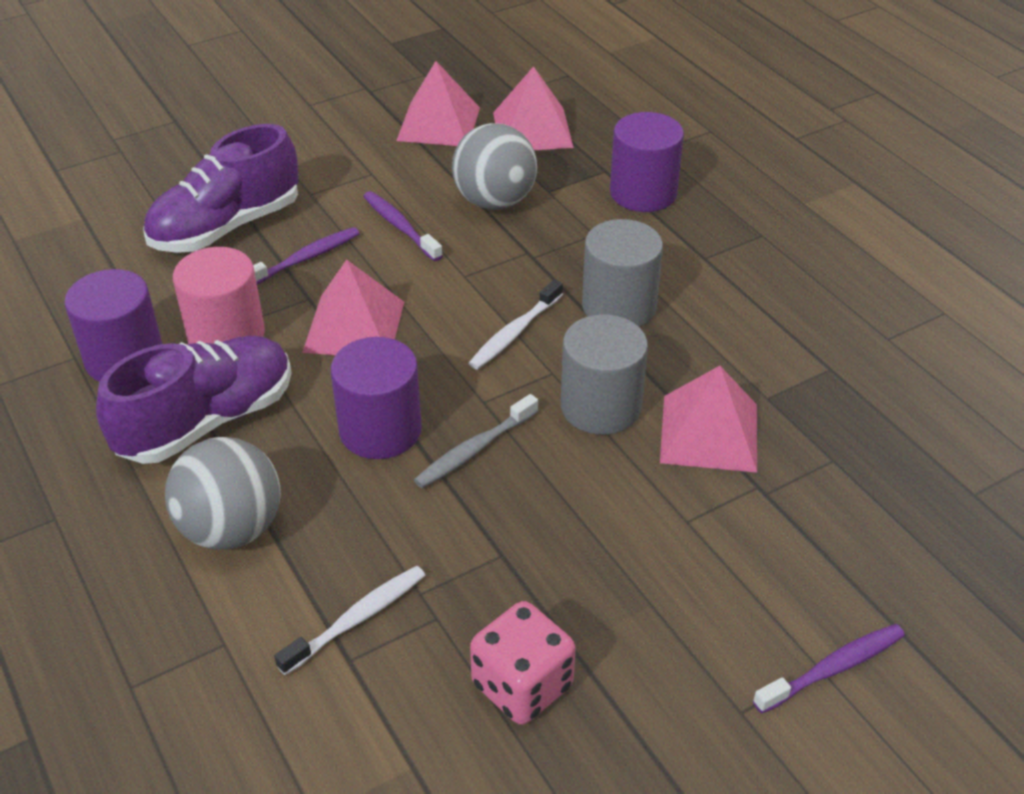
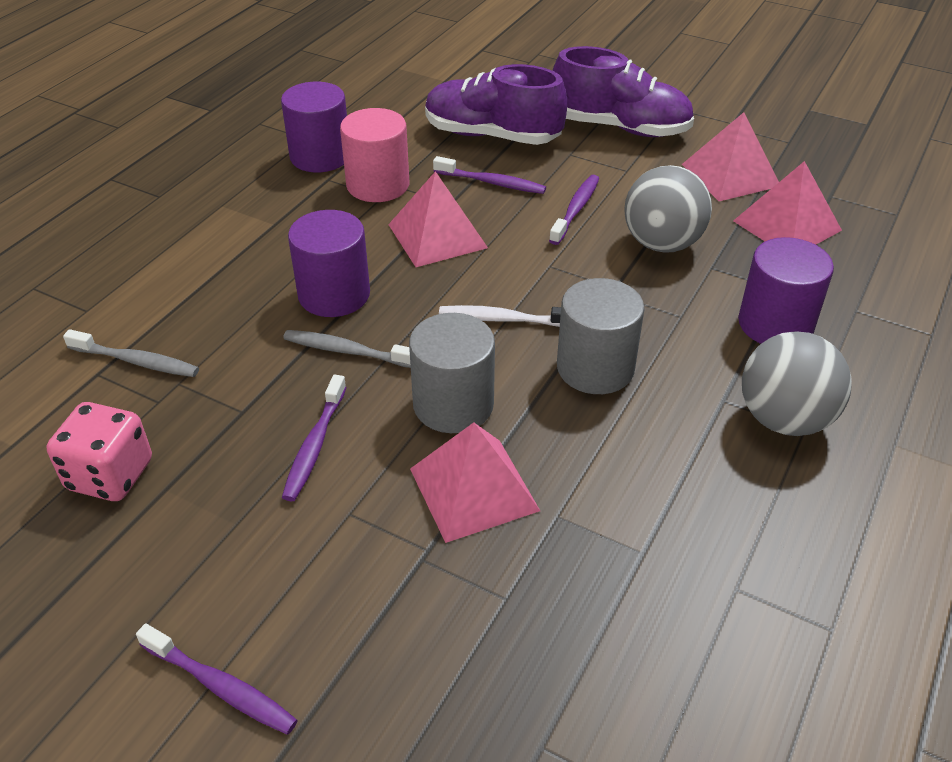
camera: 60 degrees right, 0 degrees up
(207, 421) = (286, 214): purple shoe -> purple shoe (620, 128)
(232, 529) = (190, 269): grey ball -> grey ball (784, 419)
(357, 619) = (136, 361): white toothbrush -> grey toothbrush
(587, 516) = (314, 445): none -> purple toothbrush

